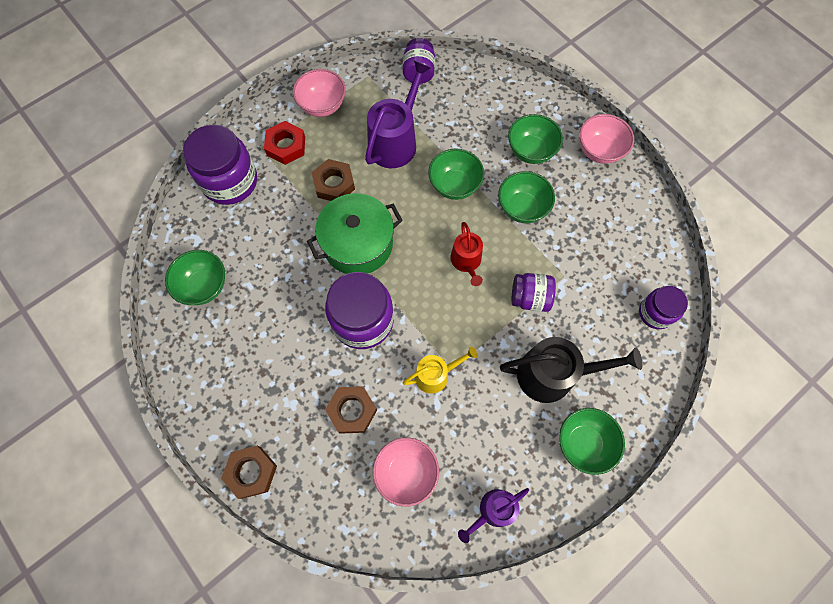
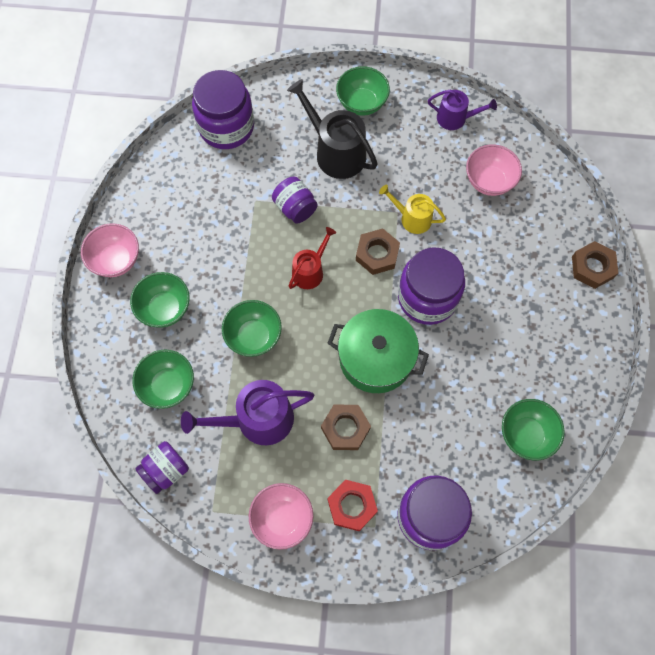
camera: 135 degrees left, 0 degrees up
(352, 411) = (491, 246): brown nut -> brown nut (377, 254)
(522, 208) = (225, 272): green bowl -> green bowl (168, 385)
(655, 313) = (226, 127): purple jar -> purple jar, size x1.72

